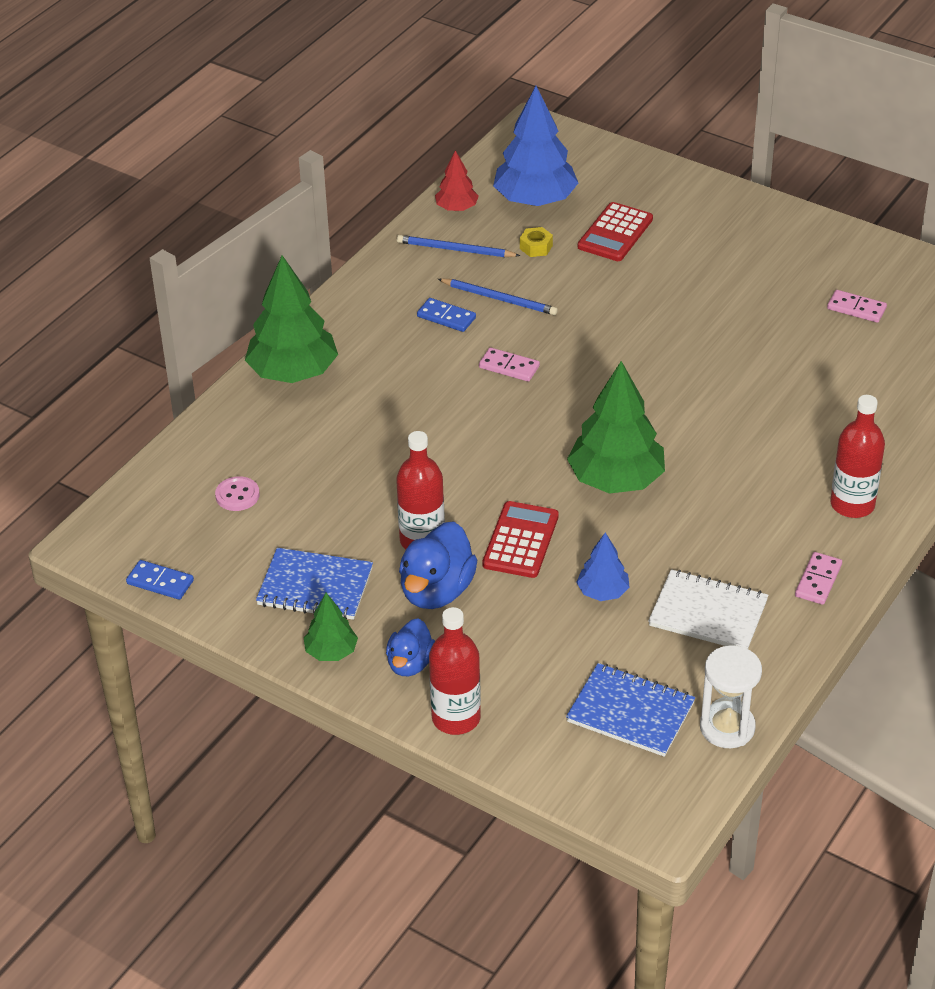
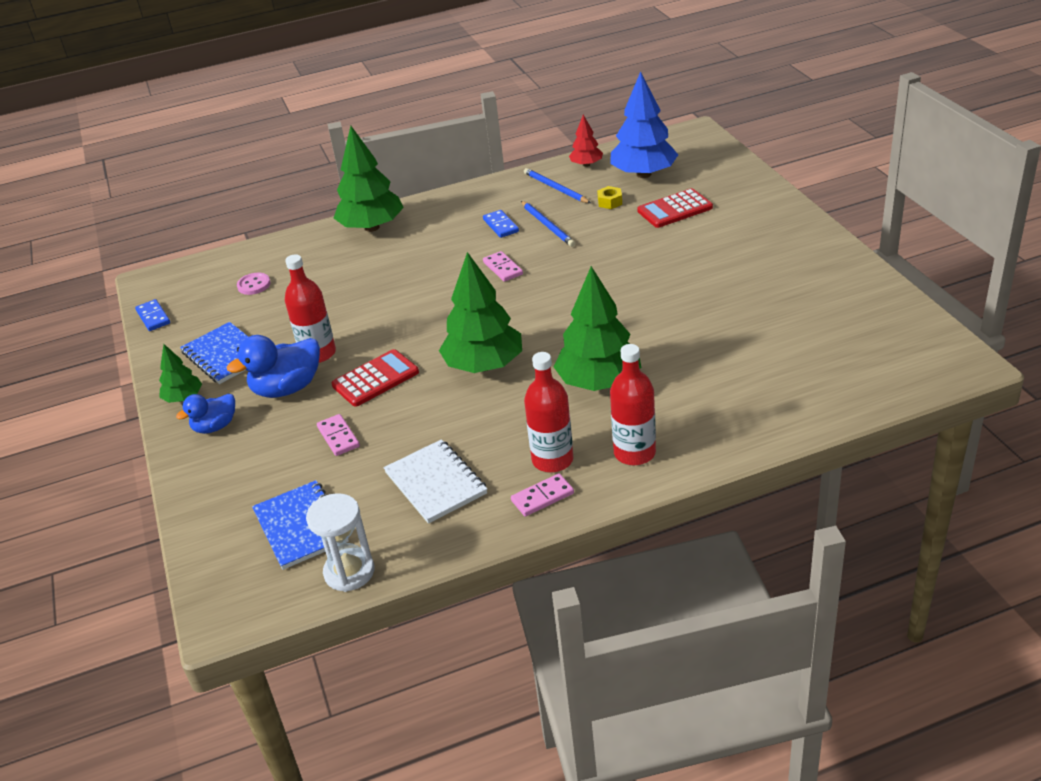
camera: 40 degrees right, 5 degrees down
(456, 718) = (196, 474): red bottle -> red bottle (552, 460)
(603, 592) = (384, 436): blue tree -> none
(746, 451) = (599, 382): none -> green tree
(856, 308) = (801, 315): pink domino -> pink domino (338, 437)

